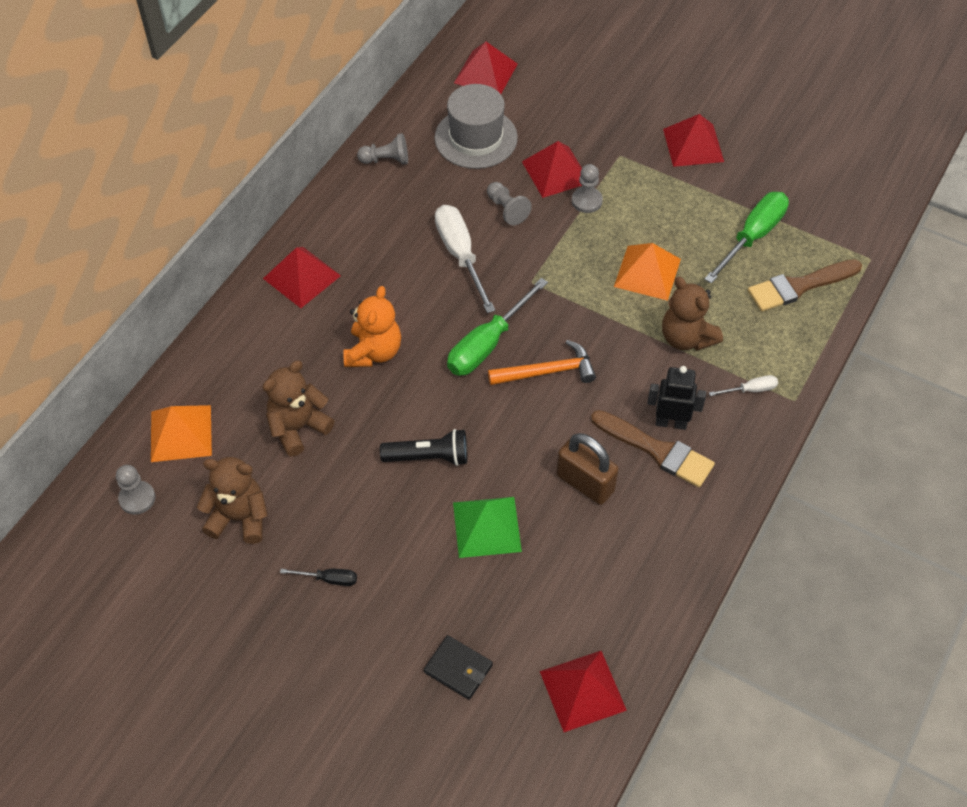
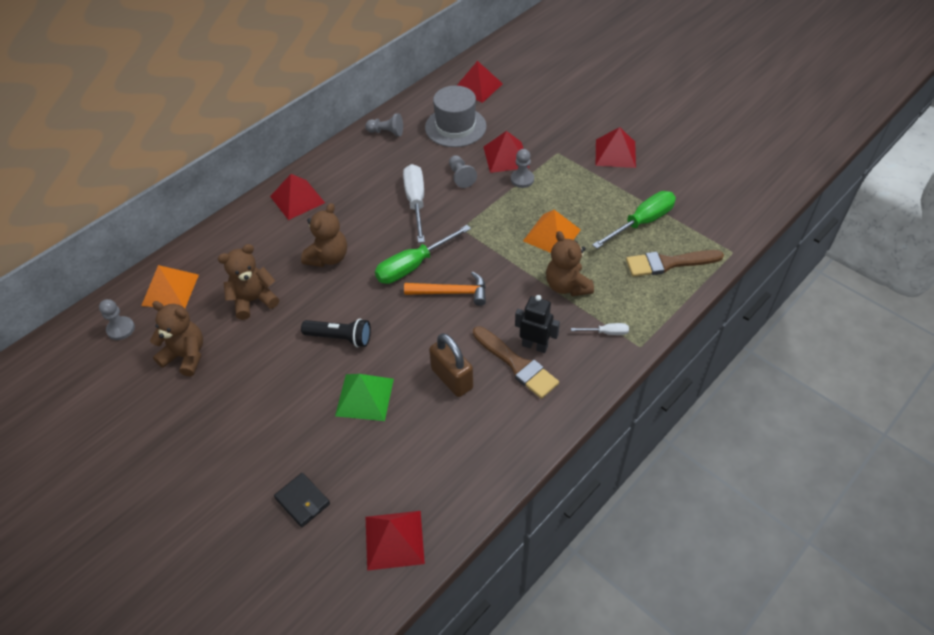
camera: 15 degrees right, 5 degrees down
(328, 579) = (232, 412): black screwdriver -> none
(373, 352) = (328, 257): orange teddy bear -> brown teddy bear

